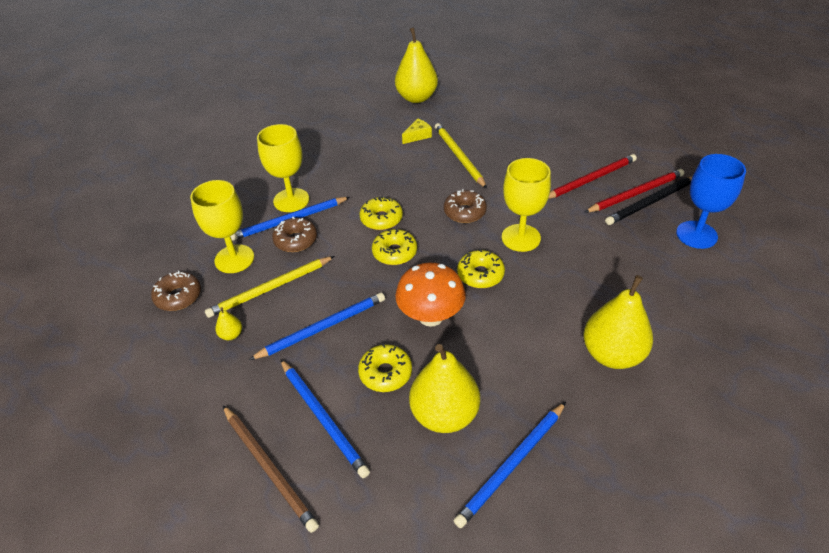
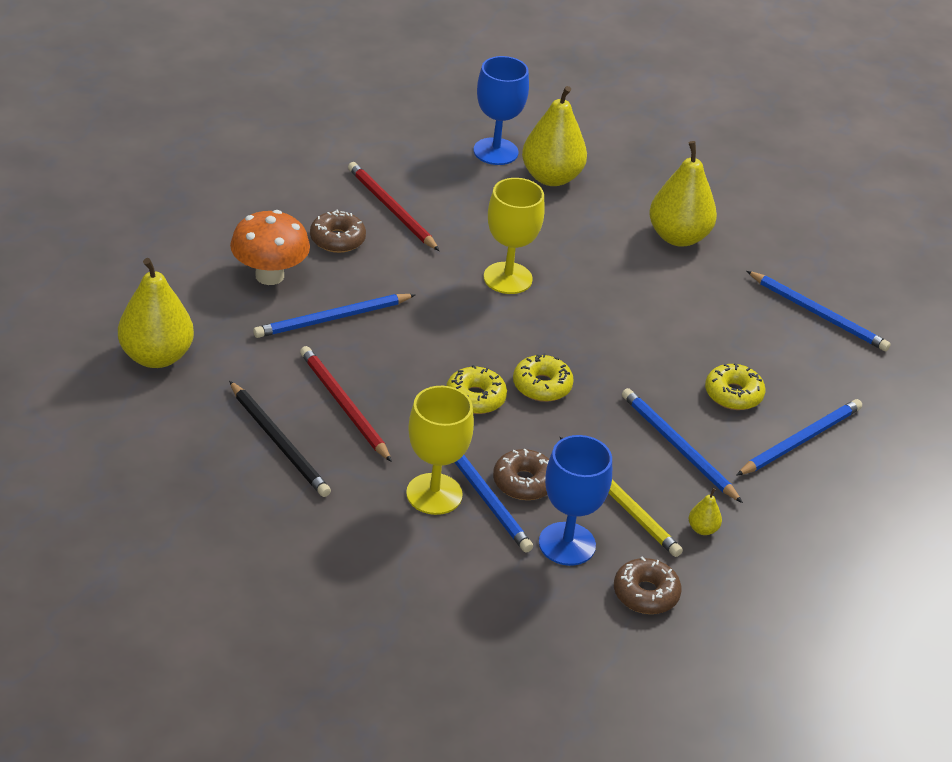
camera: 100 degrees left, 5 degrees down
(234, 259) = (567, 544): yellow goblet -> blue goblet
(269, 468) = (867, 477): brown pencil -> none
(418, 136) = (273, 358): yellow cheese -> none
(431, 316) = (647, 358): orange mushroom -> orange mushroom (269, 276)
(444, 414) = (775, 353): yellow pear -> yellow pear (551, 177)
(459, 156) = (332, 319): yellow pencil -> blue pencil
(464, 212) = (459, 321): brown donut -> brown donut (337, 239)
(480, 274) = (575, 315): yellow donut -> none
(636, 193) = (421, 179): red pencil -> red pencil (343, 405)
(651, 202) = (438, 171): black pencil -> black pencil (279, 442)

